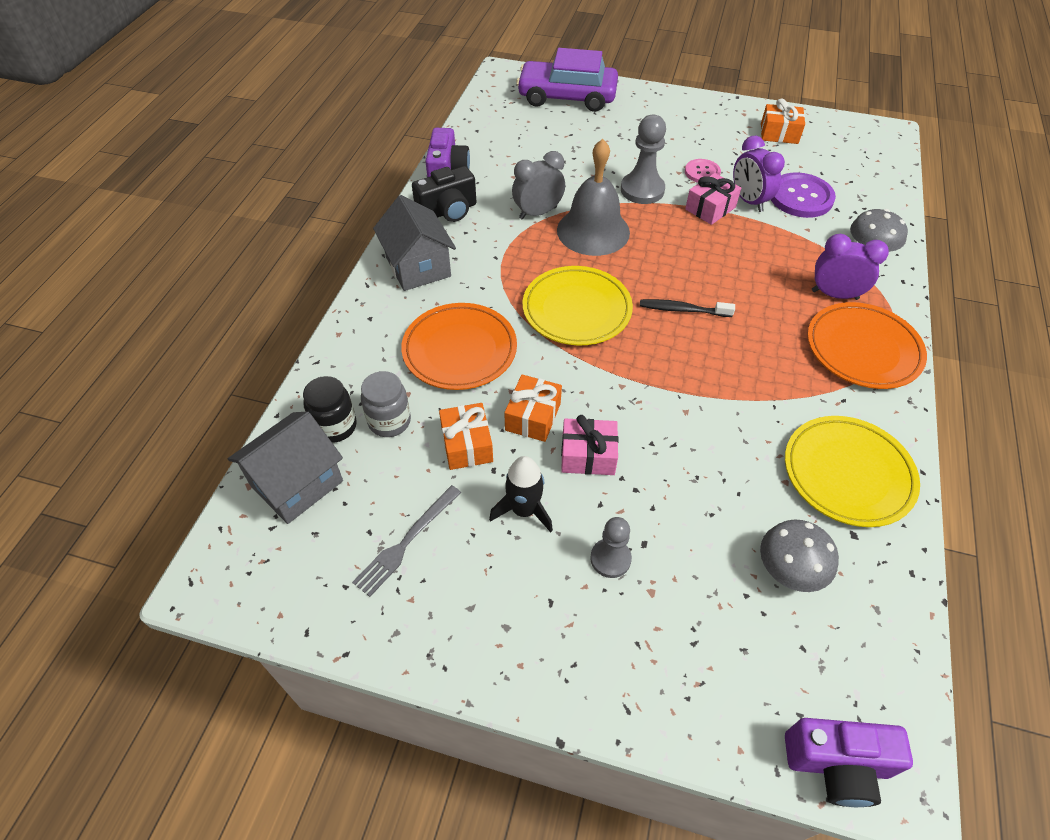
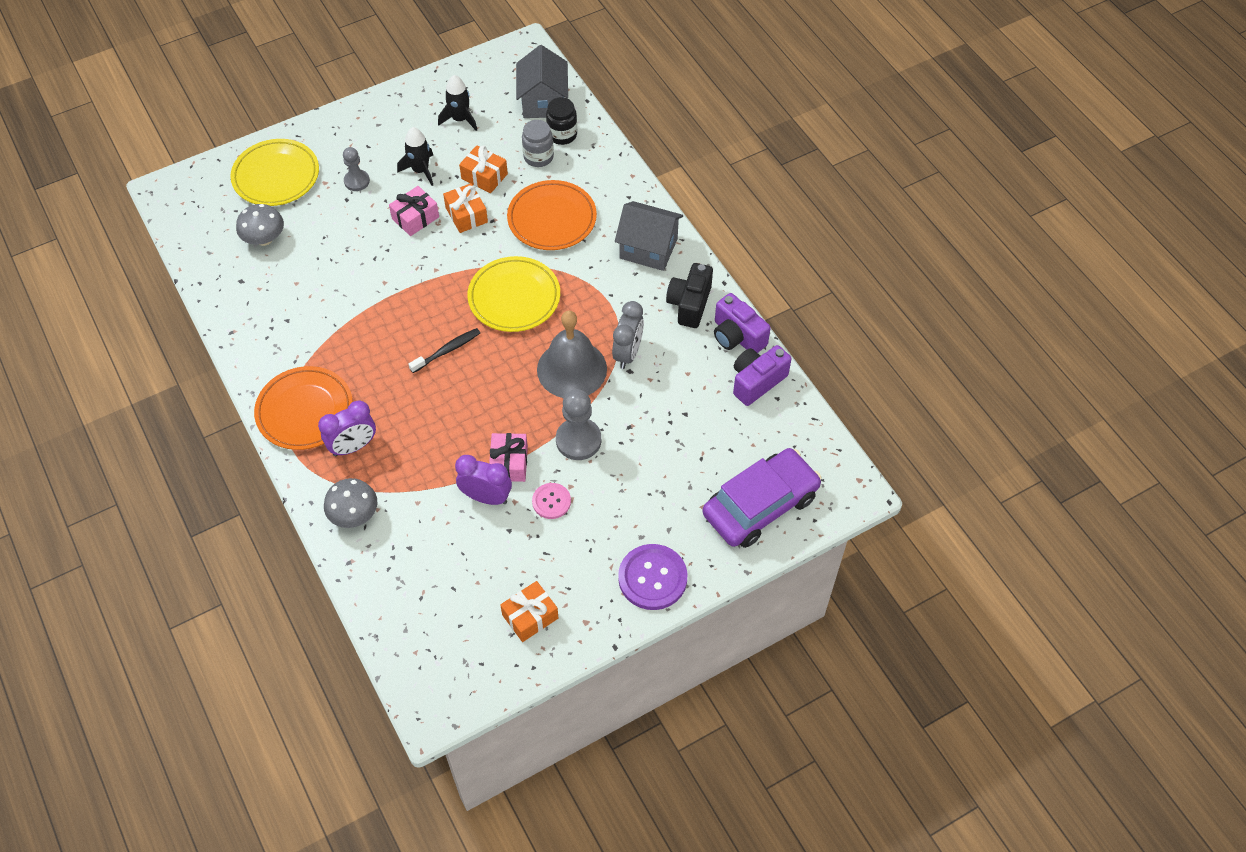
camera: 135 degrees right, 5 degrees up
(406, 542) = (460, 119): grey fork -> black rocket
(800, 197) = (448, 538): purple button -> purple button (652, 578)
(836, 764) = (194, 178): purple camera -> purple camera (757, 381)
(847, 474) = (264, 313): yellow plate -> yellow plate (276, 176)

